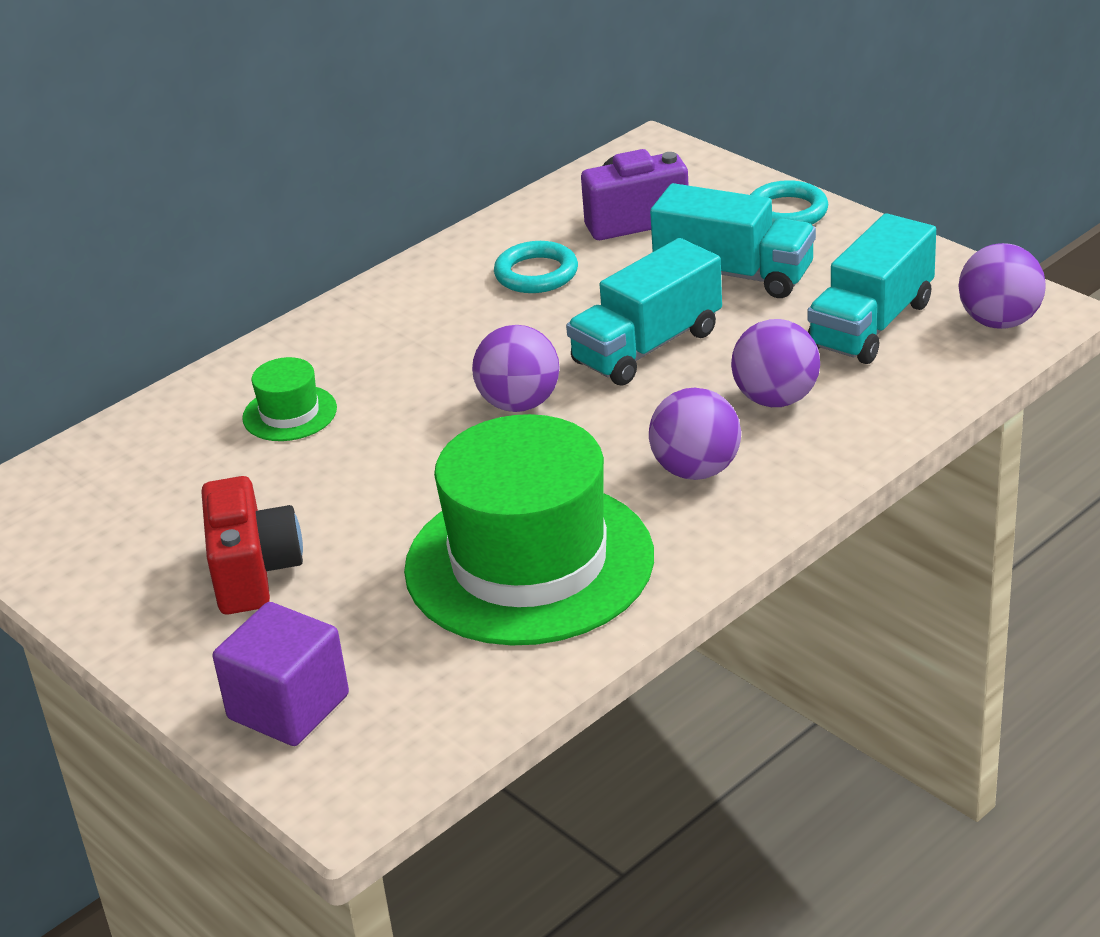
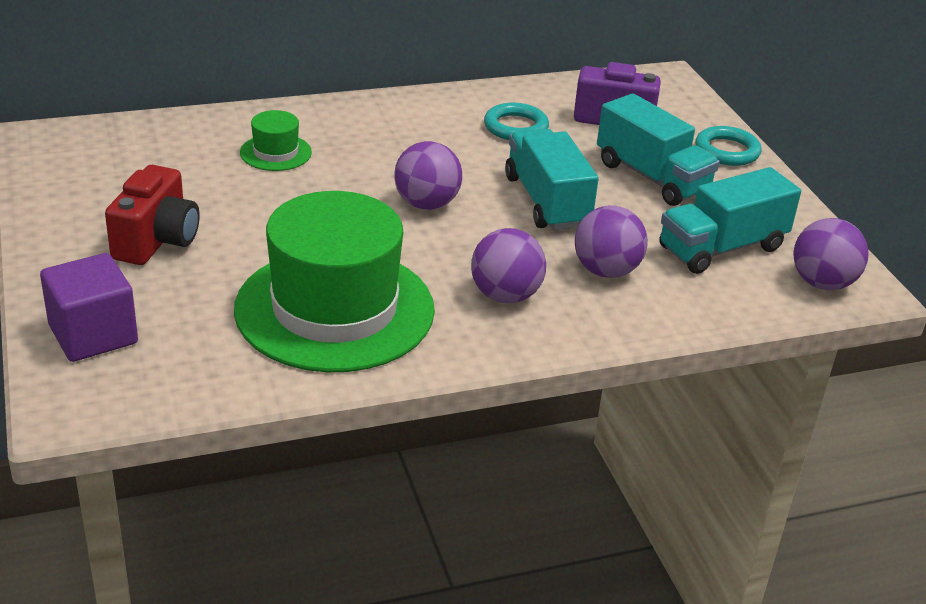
camera: 20 degrees right, 0 degrees up
(647, 347) = (547, 201): turquoise truck -> turquoise truck turned 90 degrees clockwise

